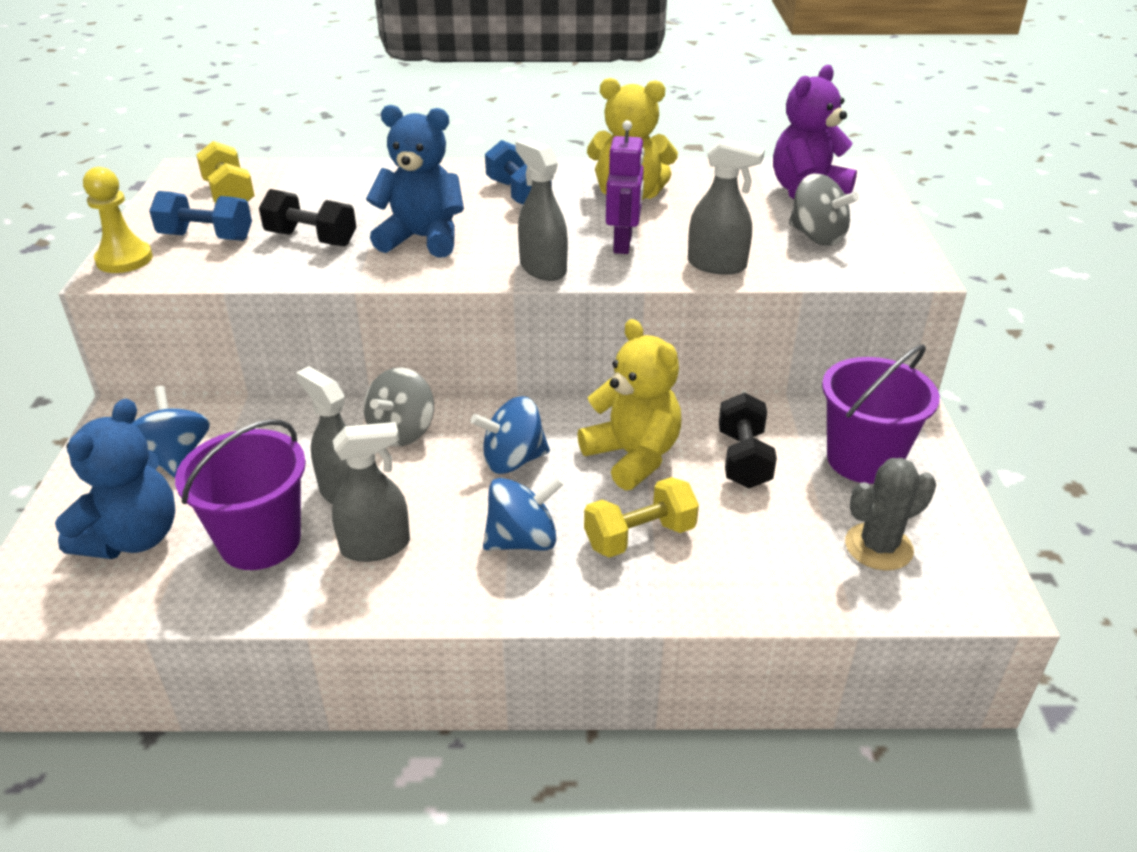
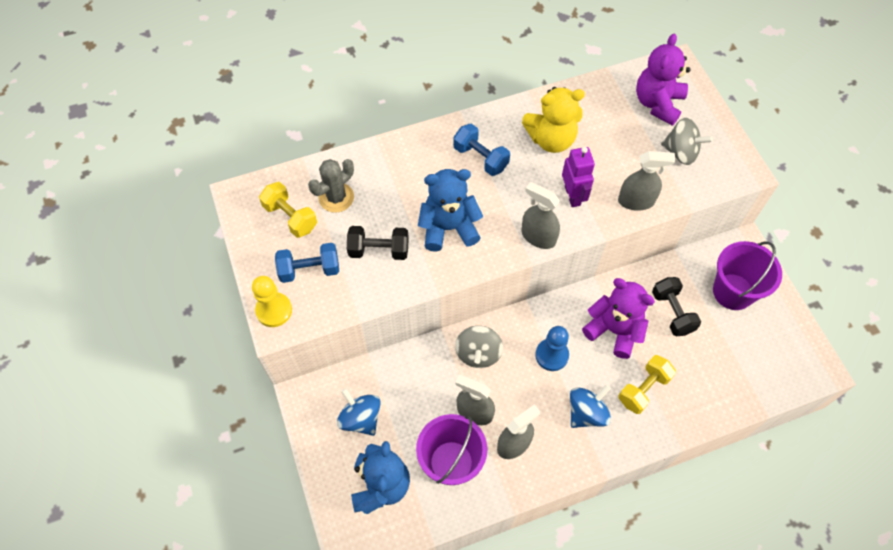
camera: 20 degrees left, 25 degrees up
(513, 460) = (551, 355): blue spinning top -> blue pawn
(633, 456) = (614, 330): yellow teddy bear -> purple teddy bear
(878, 547) = (760, 355): grey cactus -> grey cactus (336, 197)

